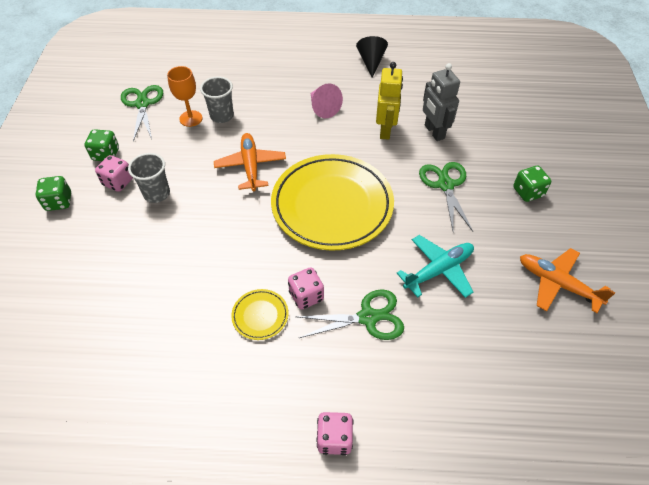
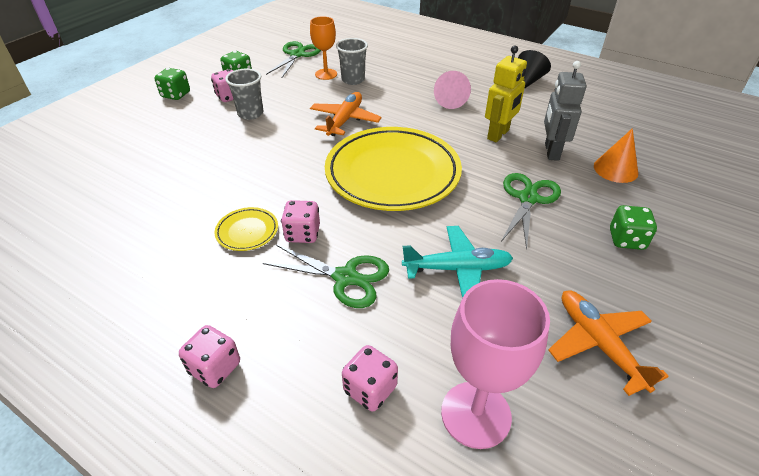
camera: 30 degrees right, 10 degrees down
(448, 393) = (370, 389): none -> pink dice
(486, 131) = (615, 169): none -> orange cone
(520, 373) = (475, 414): none -> pink goblet

